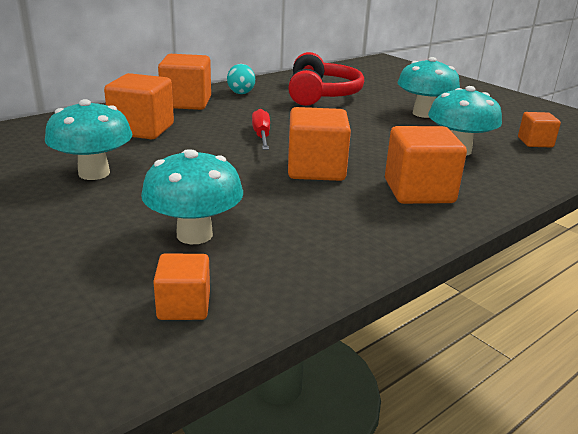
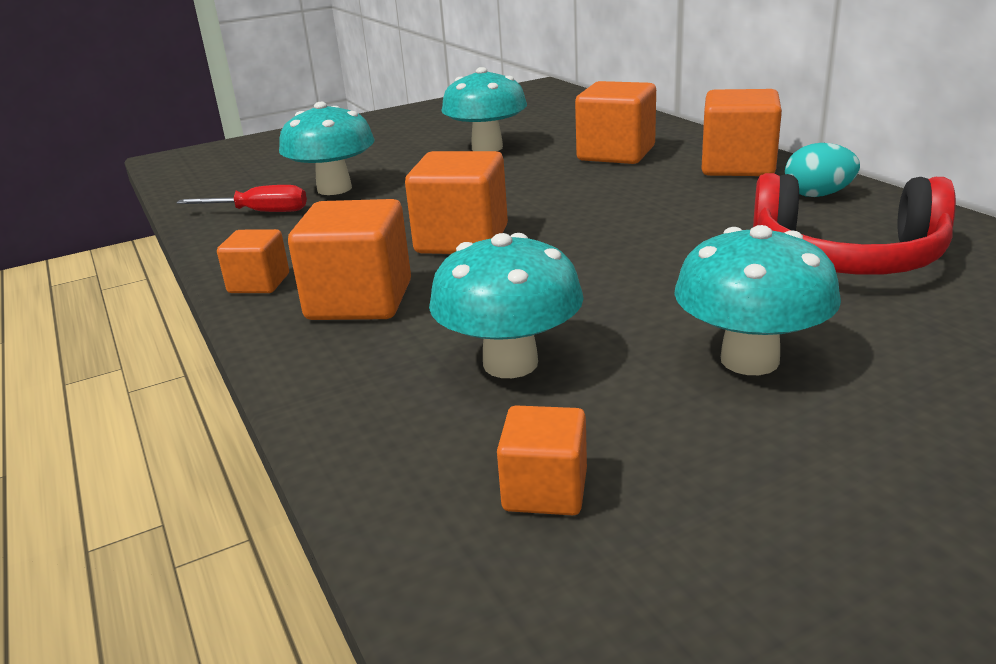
camera: 105 degrees right, 0 degrees up
(184, 306) = (231, 191): orange cube -> orange cube (259, 283)
(261, 136) = (594, 210): red screwdriver -> red screwdriver (260, 212)

